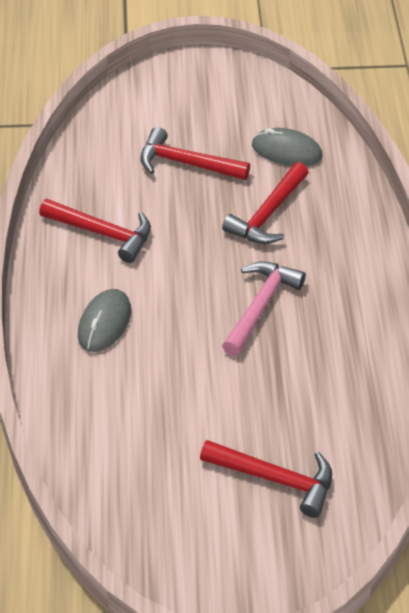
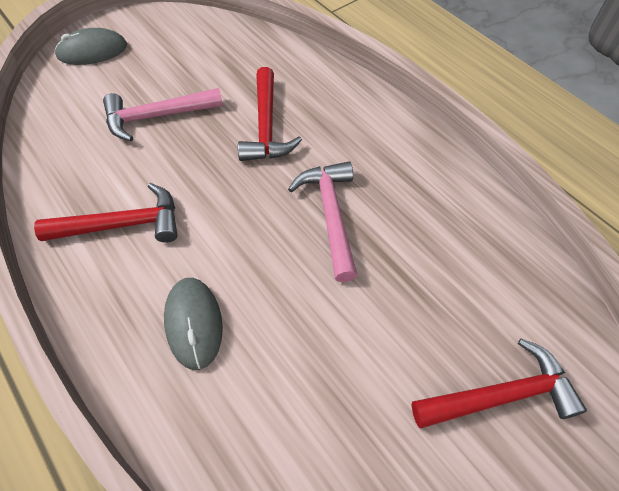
camera: 35 degrees left, 10 degrees up
(186, 163) = (157, 117): red hammer -> pink hammer
(286, 151) = (237, 66): grey mouse -> grey mouse (92, 51)

